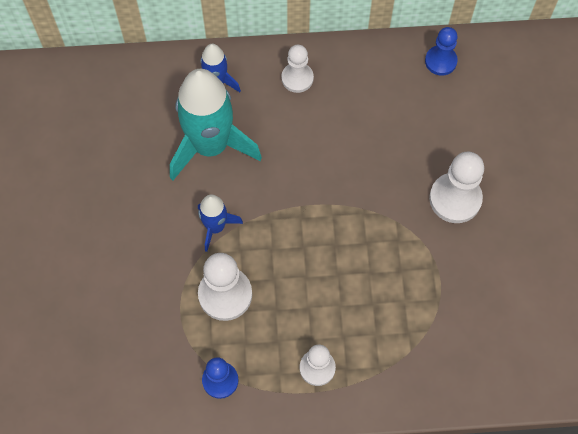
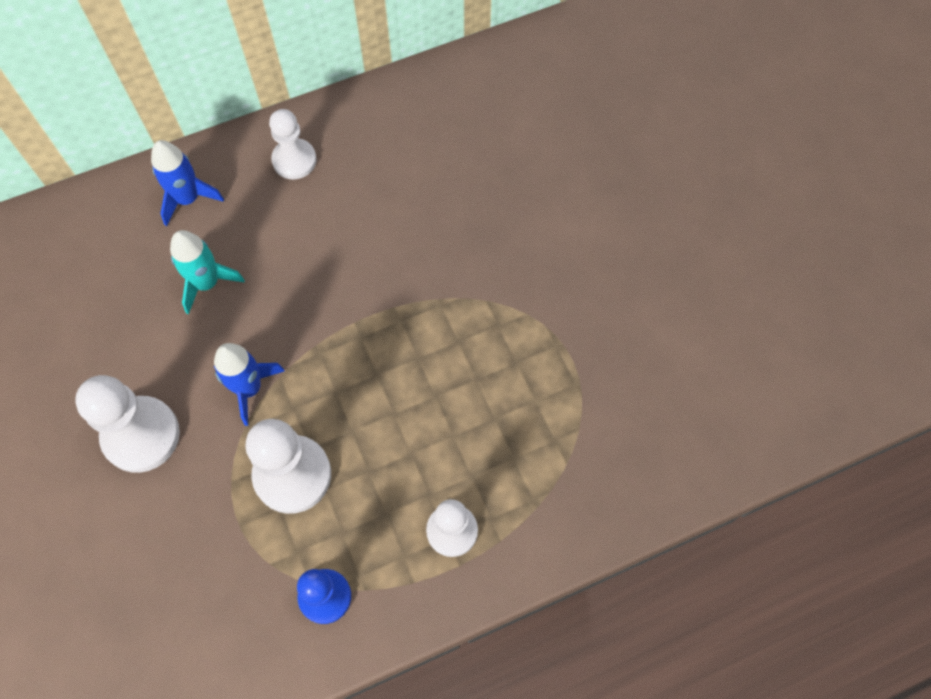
camera: 20 degrees left, 0 degrees up
(210, 146) = (207, 283): turquoise rocket -> turquoise rocket, size x0.50
(440, 61) = (471, 84): blue pawn -> none
(455, 199) = (551, 247): white pawn -> white pawn (141, 435)

